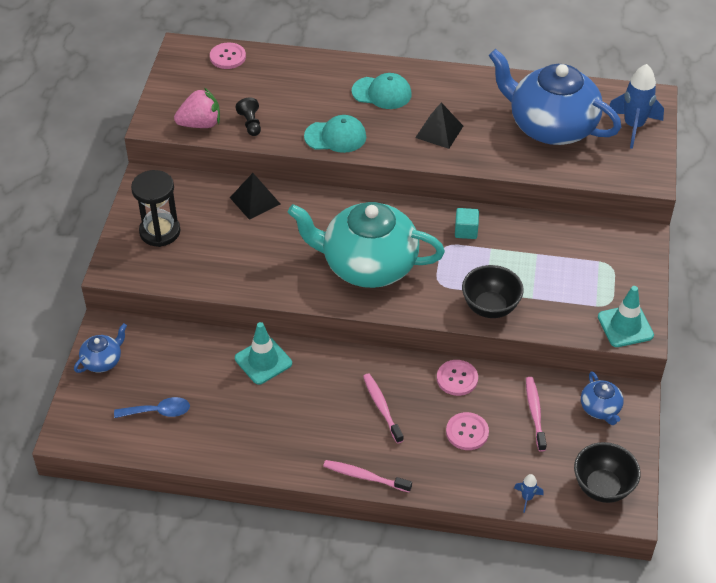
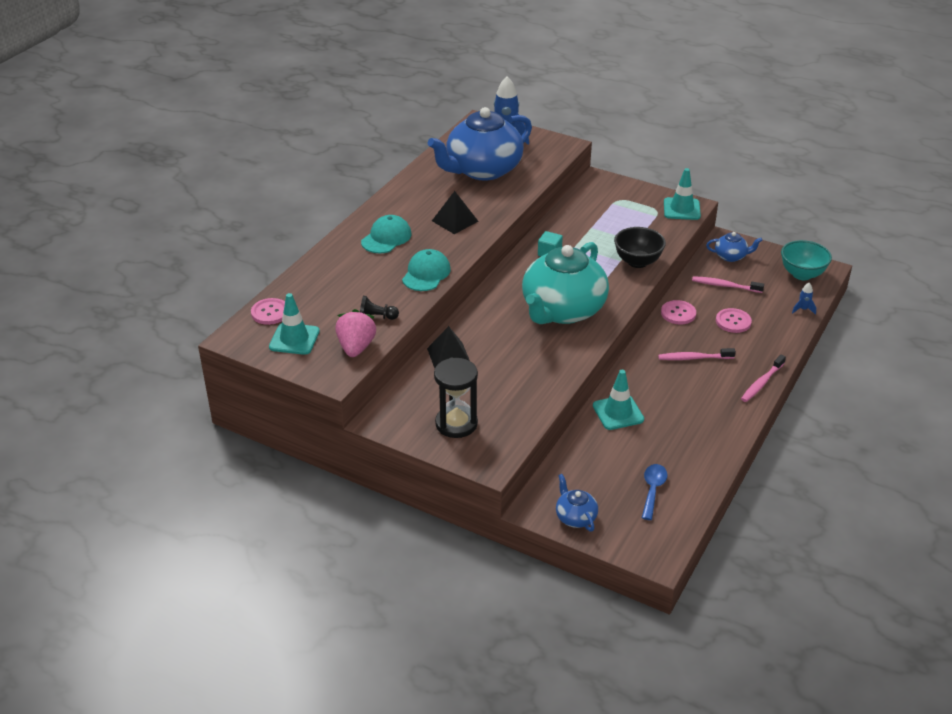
camera: 70 degrees left, 10 degrees down
(196, 83) = (294, 339): none -> turquoise traffic cone
(602, 487) = (802, 274): black bowl -> turquoise bowl

